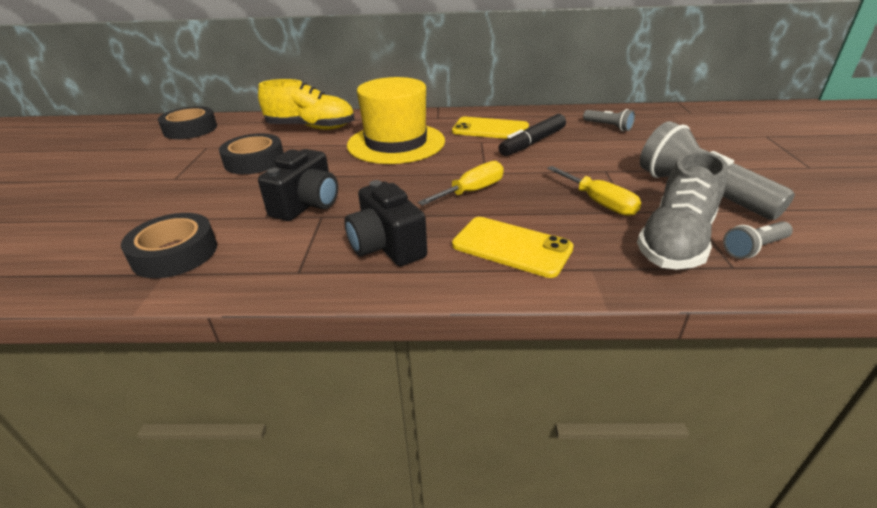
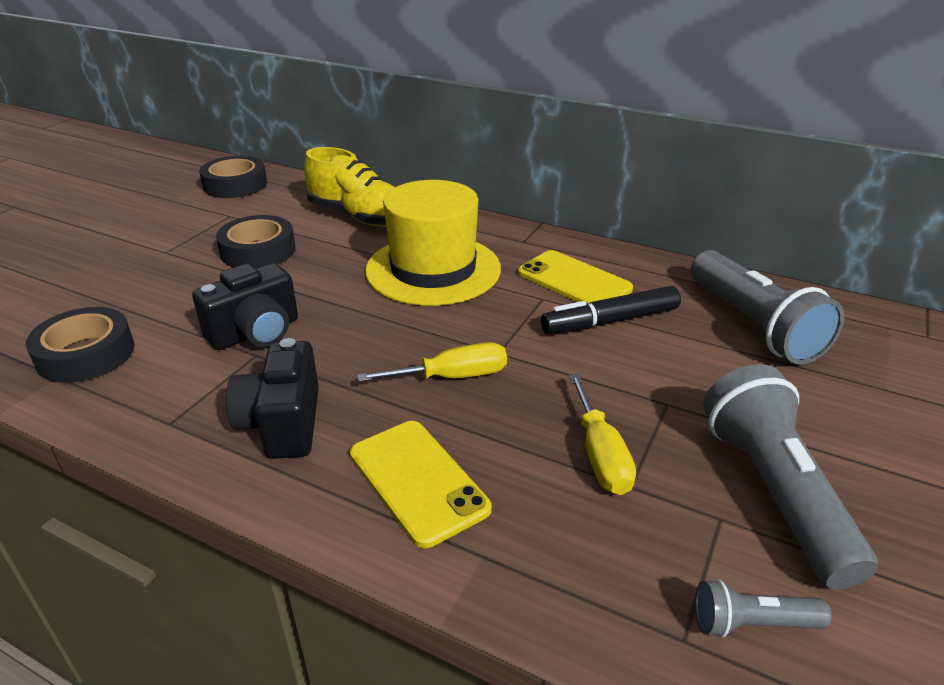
camera: 25 degrees right, 0 degrees up
(608, 127) = (753, 325): grey flashlight -> grey flashlight, size x2.11
(675, 241) = (642, 562): grey shoe -> none

